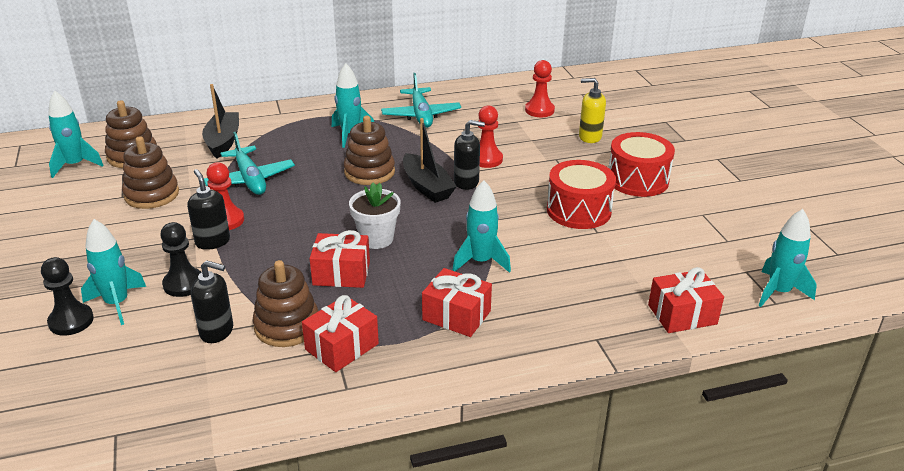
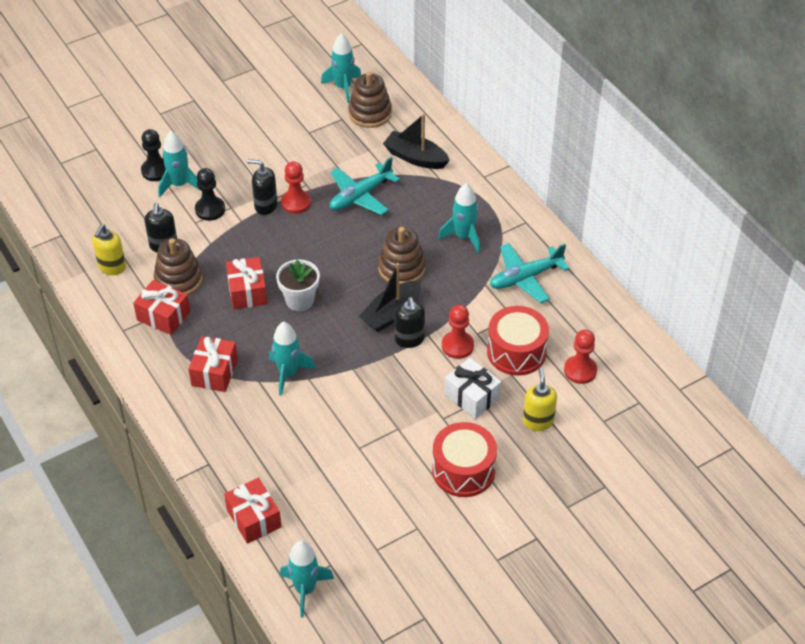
camera: 75 degrees right, 15 degrees up
(152, 194) = (317, 147): brown stacking toy -> none
(212, 241) = (265, 205): black soap dispenser -> black soap dispenser turned 120 degrees counterclockwise
(222, 385) = (112, 267): none -> yellow soap dispenser
(223, 141) = (415, 157): black boat -> black boat turned 135 degrees counterclockwise
(551, 162) = (472, 396): none -> white gift
(578, 210) = (390, 429): red drum -> red drum (516, 352)

